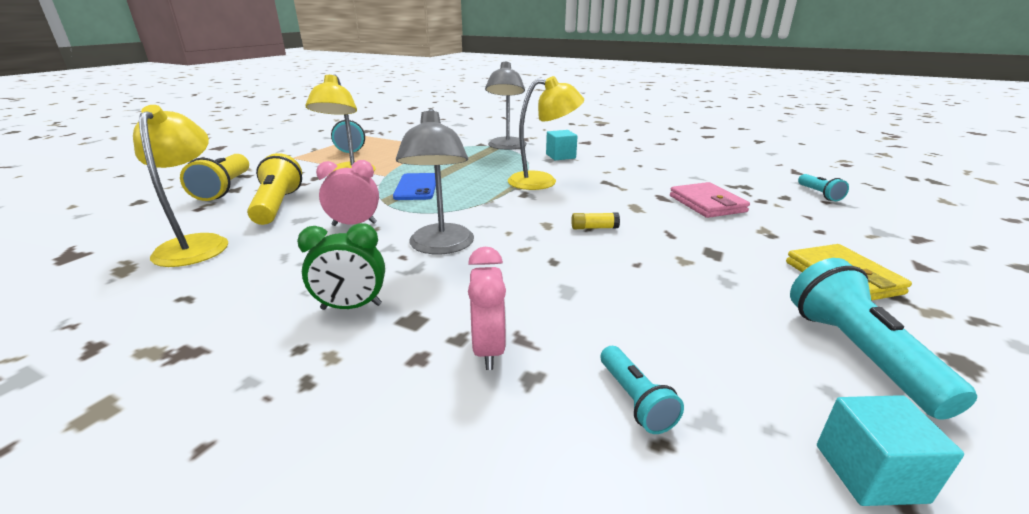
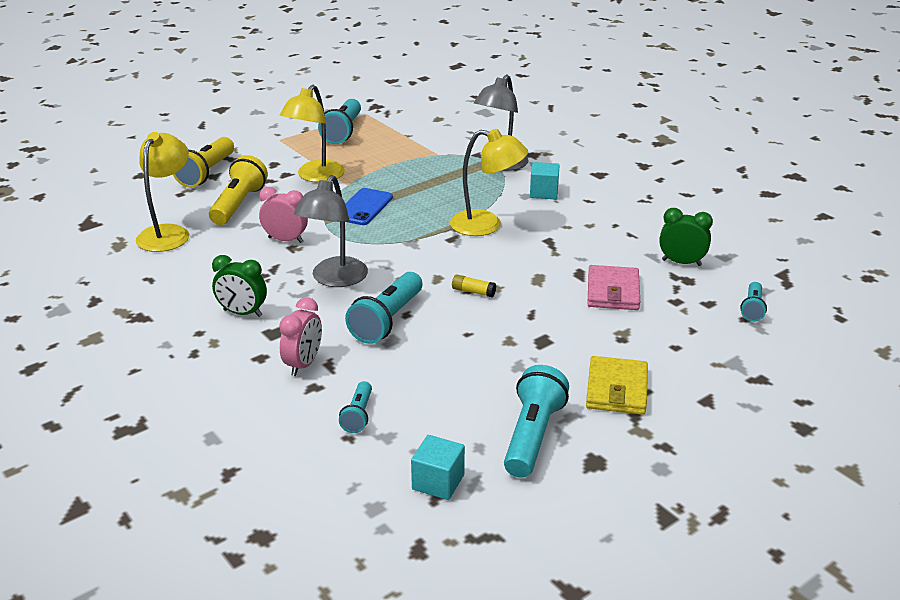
camera: 25 degrees right, 5 degrees up
(540, 272) = (387, 320): none -> turquoise flashlight
(722, 177) = (681, 262): none -> green clock

